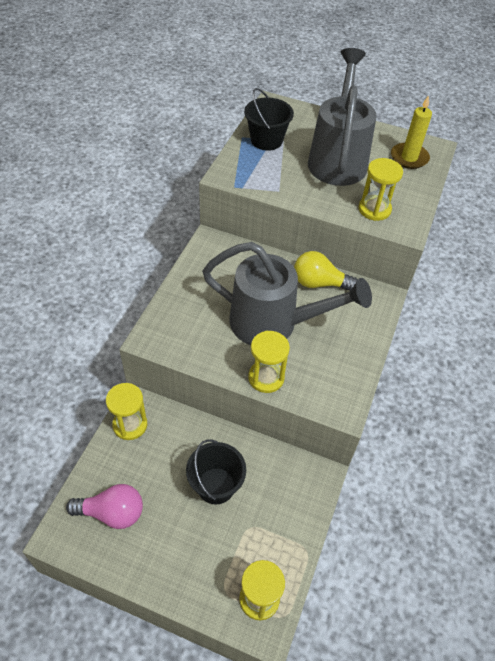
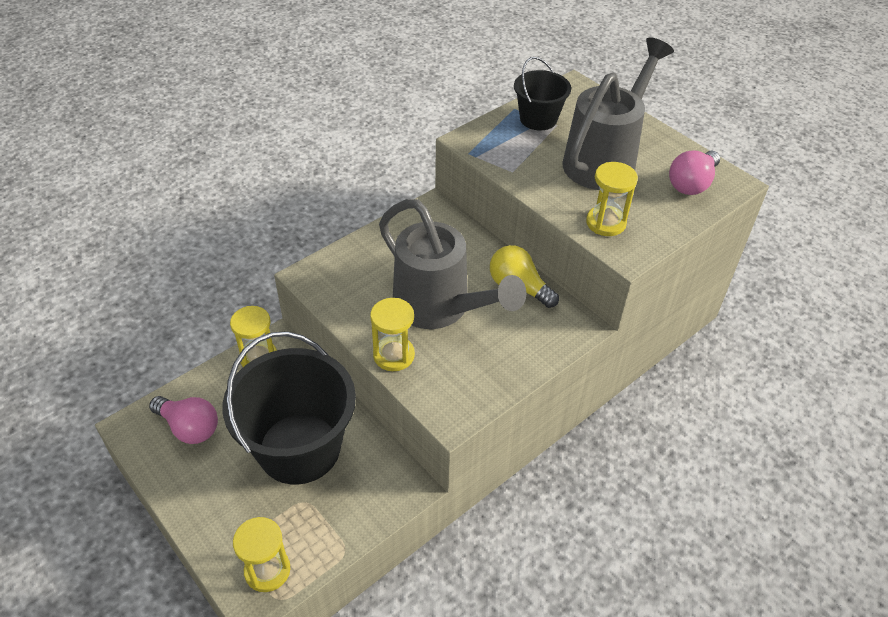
camera: 30 degrees right, 5 degrees down
(216, 485) = (299, 448): black bucket -> black bucket, size x1.89
(409, 158) = (692, 184): yellow candle -> pink light bulb

